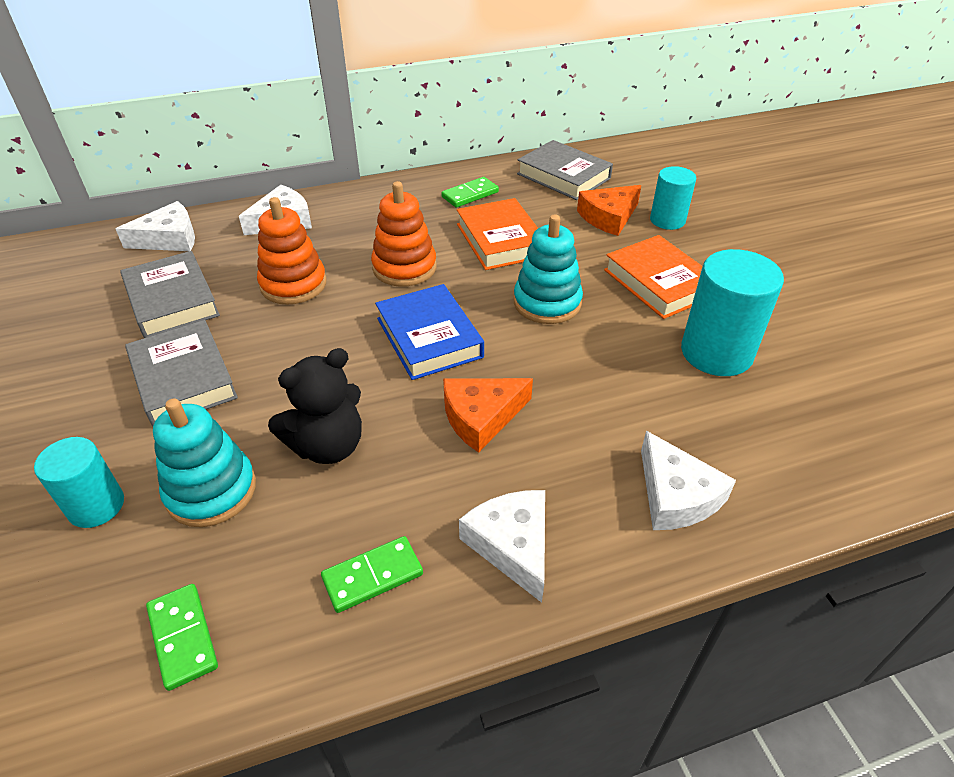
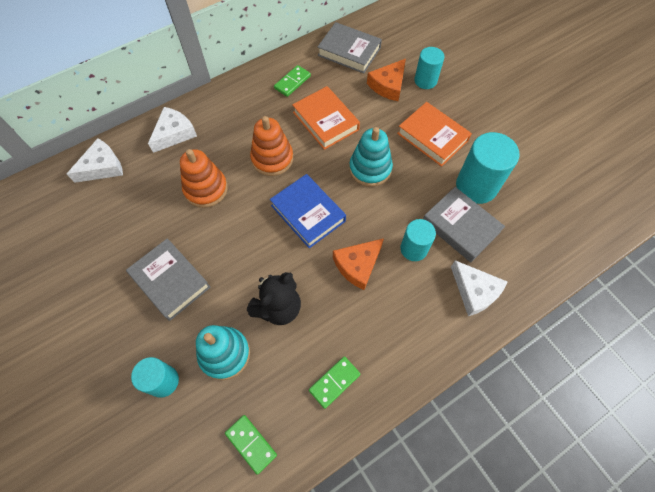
camera: 15 degrees left, 20 degrees up
(172, 301) = (132, 221): grey book -> grey book (460, 227)
(512, 545) = (400, 344): white cheese -> none
(583, 414) = (414, 249): none -> turquoise cylinder

